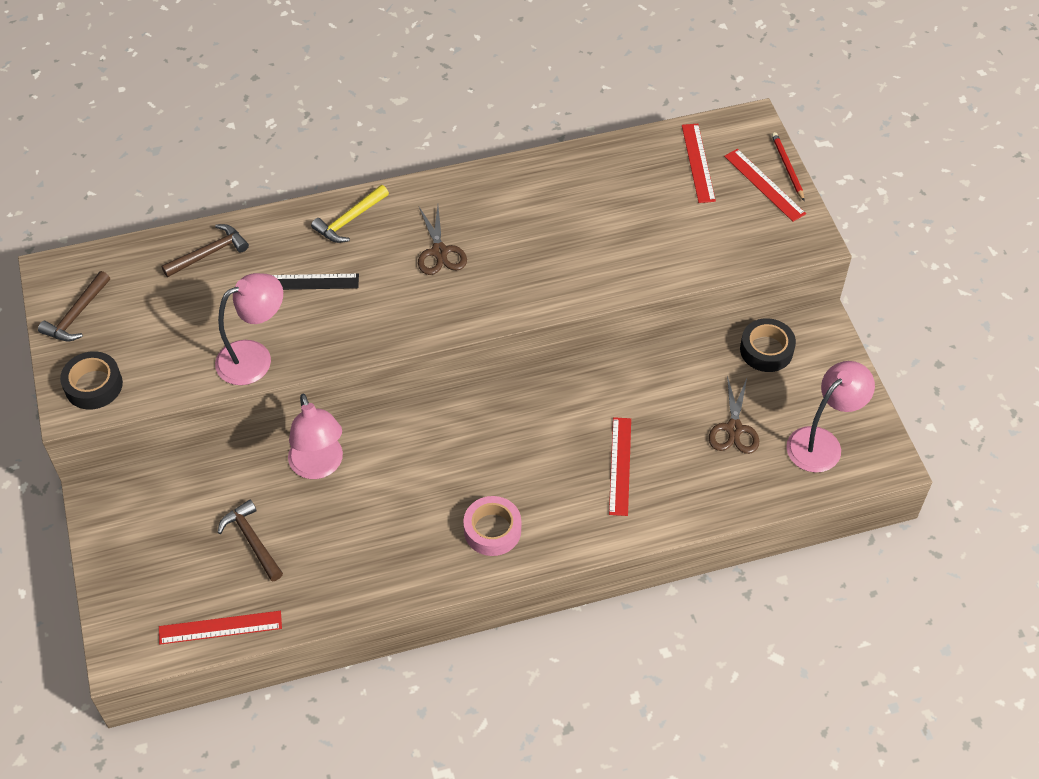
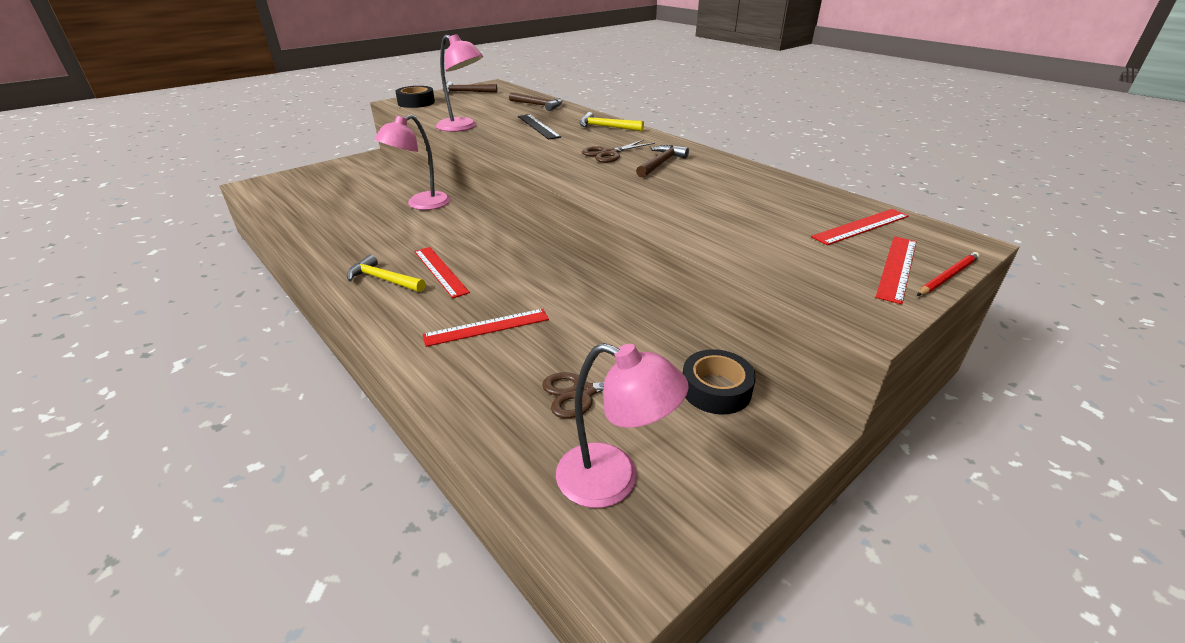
camera: 65 degrees right, 20 degrees down
(220, 628) = (273, 205): red ruler -> red ruler (440, 271)
(252, 541) = (349, 199): brown hammer -> brown hammer (661, 163)
(492, 530) = (384, 279): pink tape -> yellow hammer

